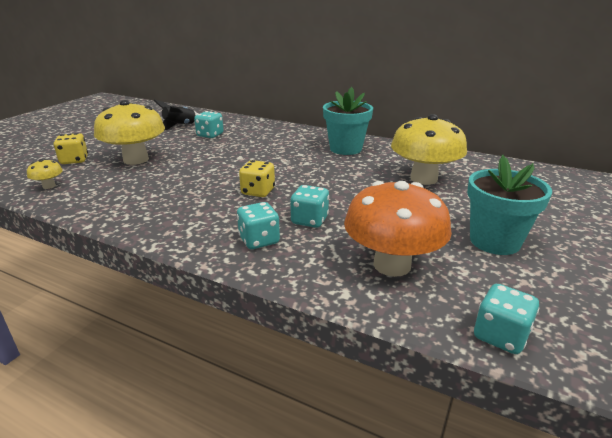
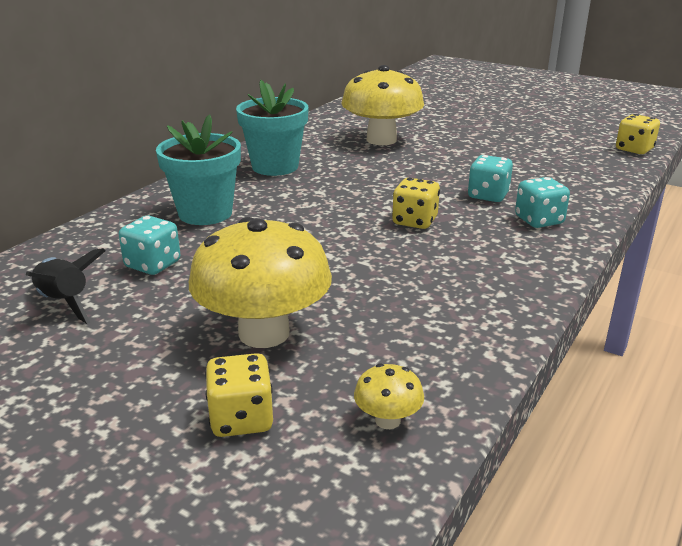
camera: 85 degrees left, 0 degrees up
(392, 265) = (561, 169): orange mushroom -> none
(494, 241) = (510, 133): turquoise flower pot -> turquoise flower pot (205, 213)
(500, 336) = (634, 149): turquoise dice -> yellow dice

